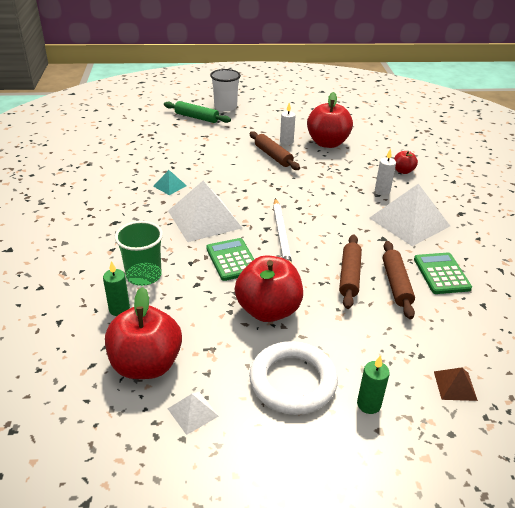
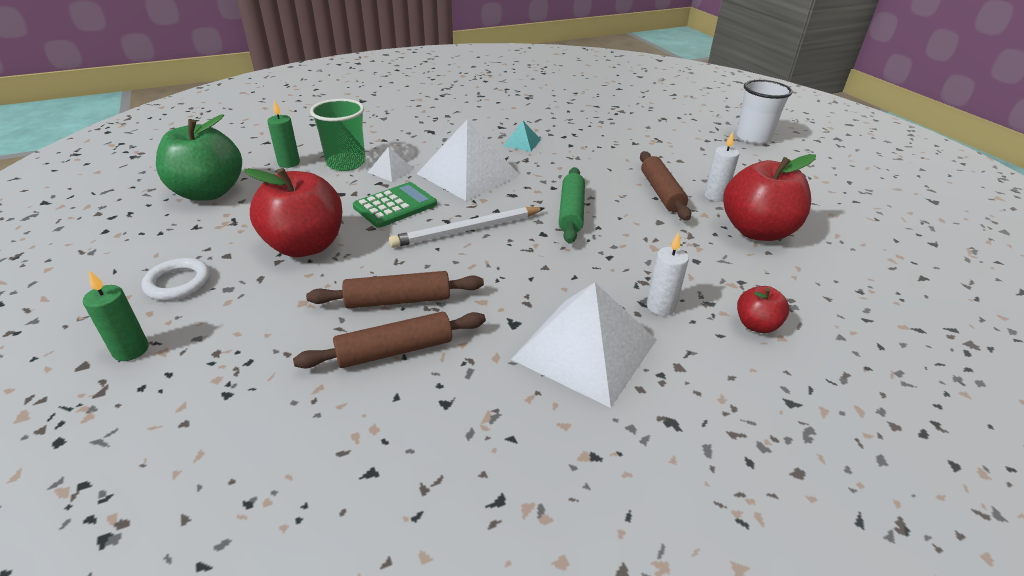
camera: 70 degrees right, 0 degrees up
(146, 364) = (208, 192): red apple -> green apple
(193, 412) = (139, 229): white pyramid -> white pyramid (391, 170)
(196, 117) = (697, 126): green rolling pin -> green rolling pin (571, 212)
(273, 156) = (661, 192): brown rolling pin -> brown rolling pin turned 45 degrees counterclockwise
(292, 381) = (178, 283): white ring -> white ring, size x0.58
(441, 274) = (445, 404): green calculator -> none
(455, 385) = (157, 440): brown pyramid -> none

